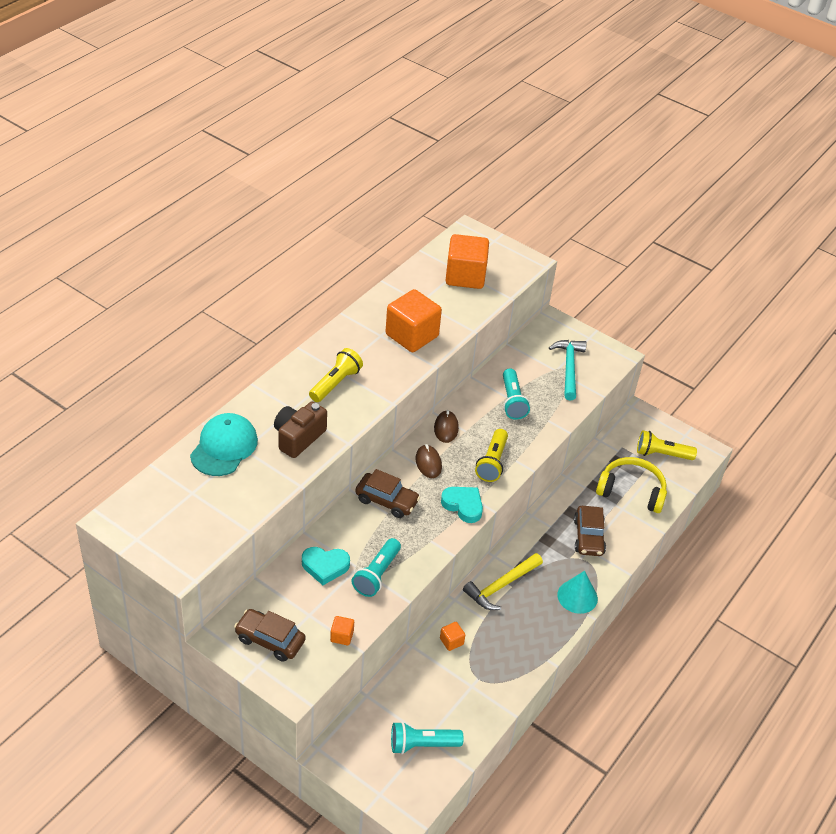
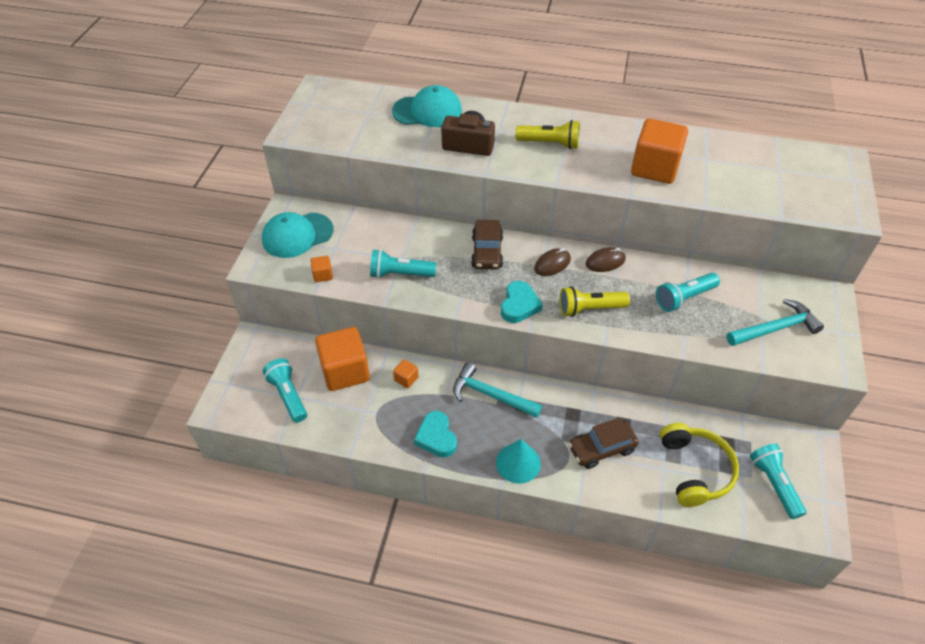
camera: 70 degrees right, 5 degrees up
(270, 640) = (297, 235): brown car -> turquoise cap
(325, 566) = (389, 240): turquoise heart -> turquoise heart (436, 437)
(465, 276) = (775, 176): orange cube -> orange cube (345, 371)
(501, 586) = (491, 395): yellow hammer -> turquoise hammer
(661, 454) = (774, 484): yellow flashlight -> turquoise flashlight

